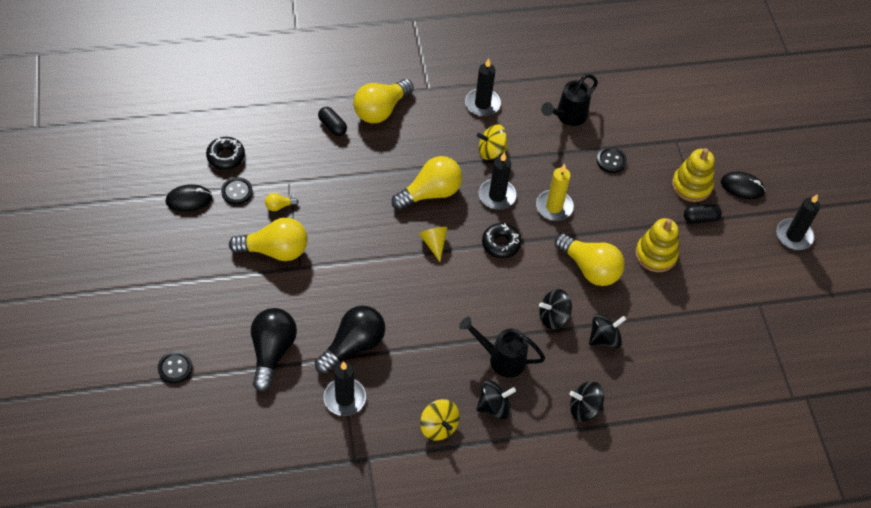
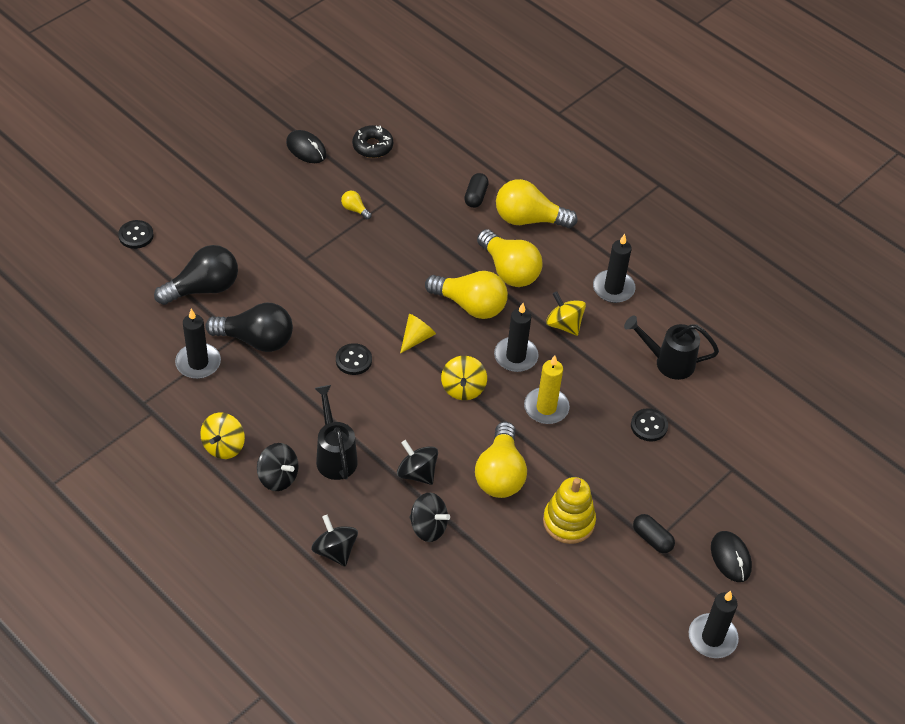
camera: 55 degrees right, 5 degrees down
(237, 192) = (343, 174): black button -> black button (353, 360)
(275, 250) = (306, 232): yellow light bulb -> yellow light bulb (509, 270)
(501, 244) = (463, 388): black donut -> yellow spinning top
(691, 185) = (686, 511): yellow stacking toy -> none

